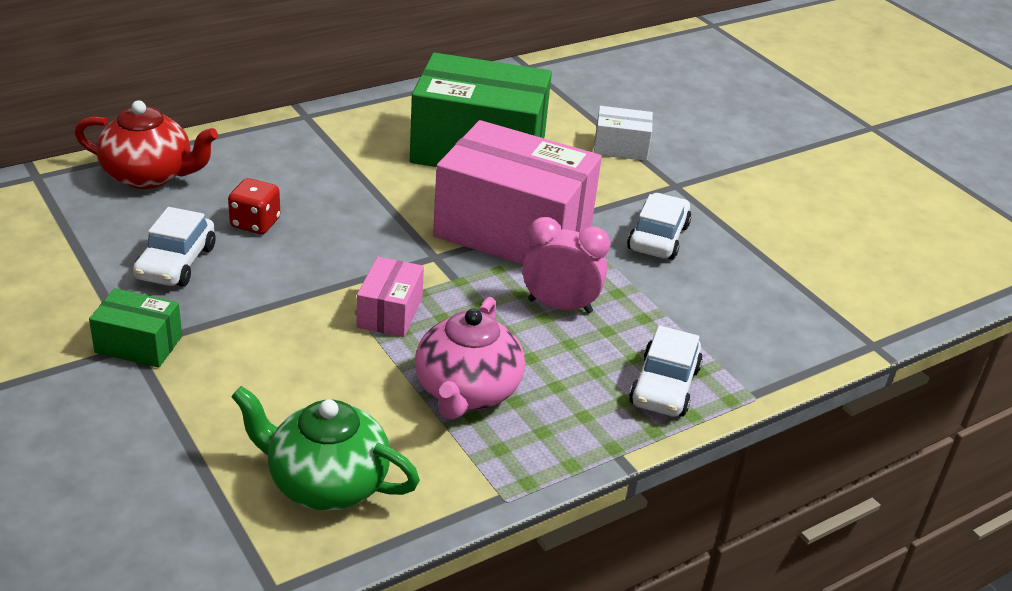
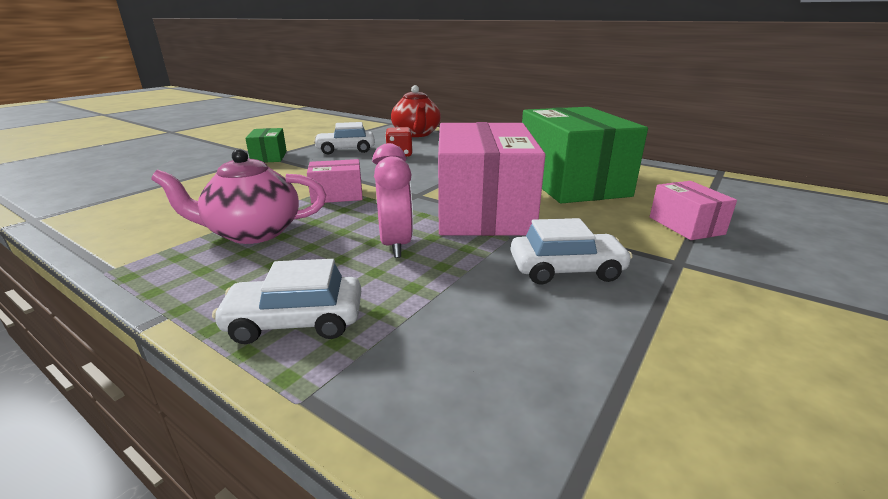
camera: 70 degrees right, 10 degrees down
(326, 483) = (141, 212): green teapot -> none
(620, 147) = (686, 225): white box -> pink box

